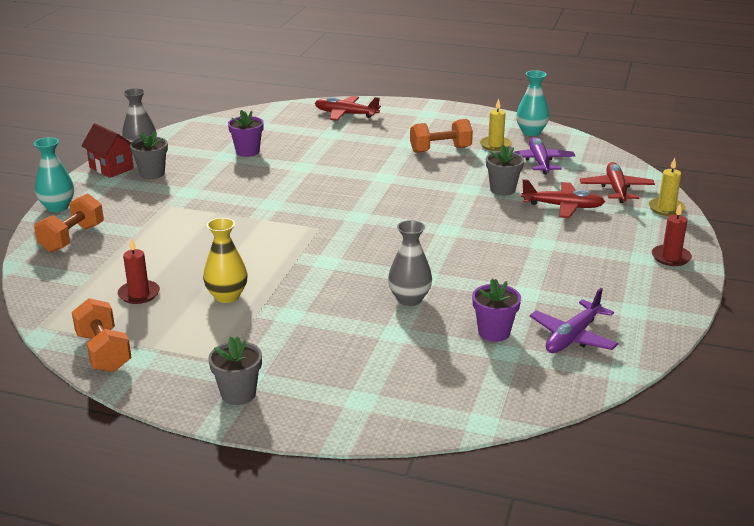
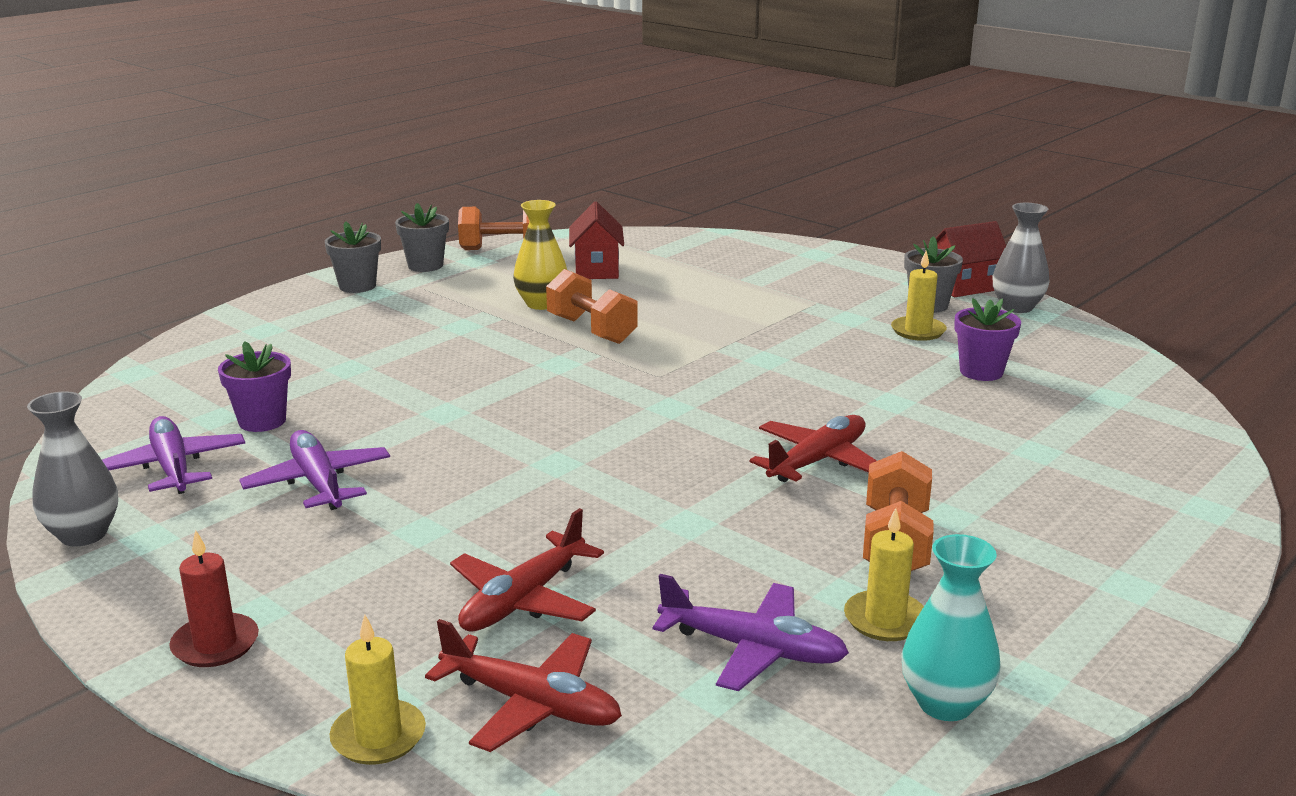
camera: 115 degrees right, 5 degrees down
(57, 207) = (854, 254): turquoise vase -> none
(72, 238) = (762, 255): orange dumbbell -> orange dumbbell (591, 330)
(139, 294) = (596, 270): red candle -> red house
(198, 171) = (918, 331): none -> yellow candle
(345, 114) = (1147, 486): red plane -> red plane (817, 461)
(409, 299) = (405, 391): grey vase -> grey vase (83, 535)
(502, 189) = (654, 557): grey flower pot -> grey flower pot (425, 266)
(536, 285) = (318, 483): none -> purple plane

